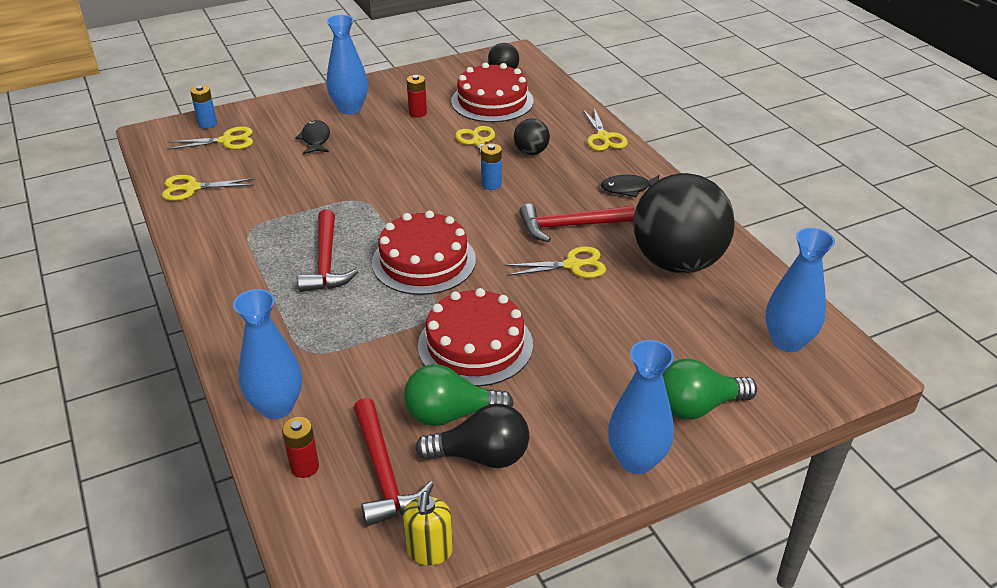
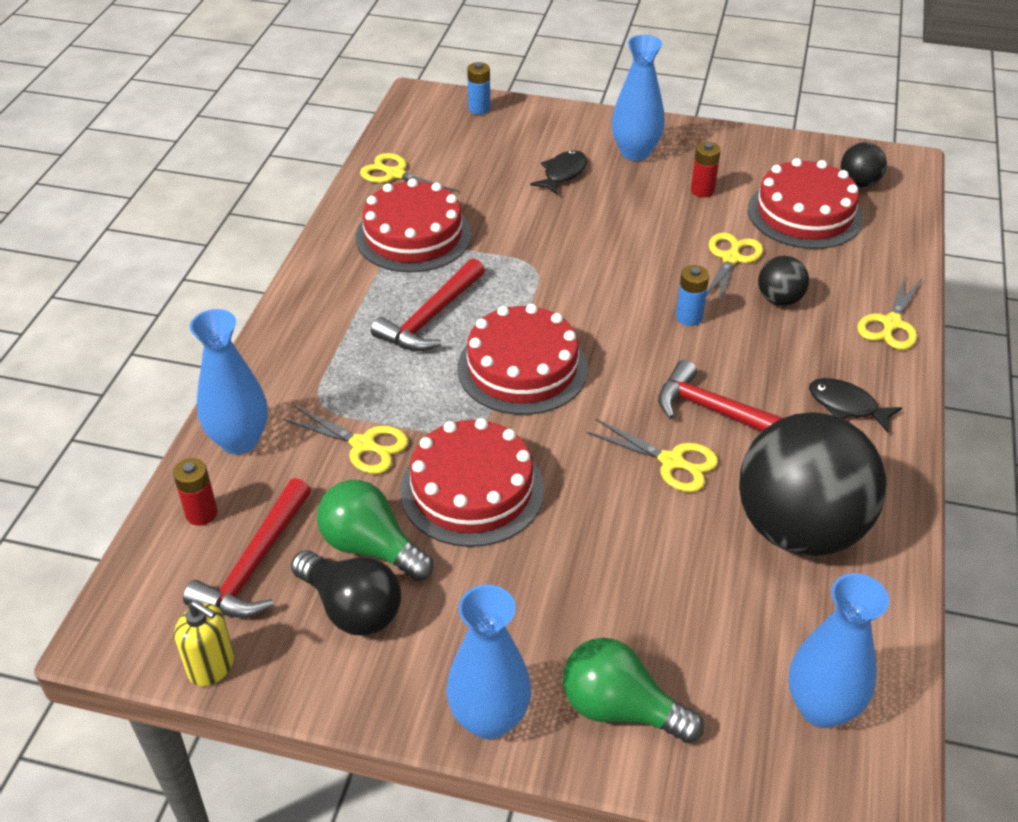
camera: 40 degrees right, 5 degrees up
(227, 141) = (477, 136): yellow scissors -> yellow scissors (364, 445)
(252, 219) = (413, 235): none -> red cake
(429, 551) = (211, 666): yellow soap dispenser -> yellow soap dispenser turned 105 degrees counterclockwise

